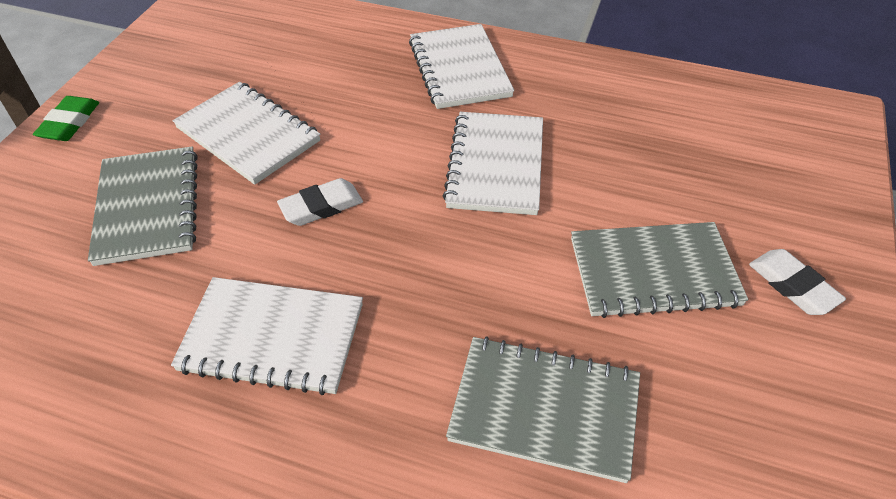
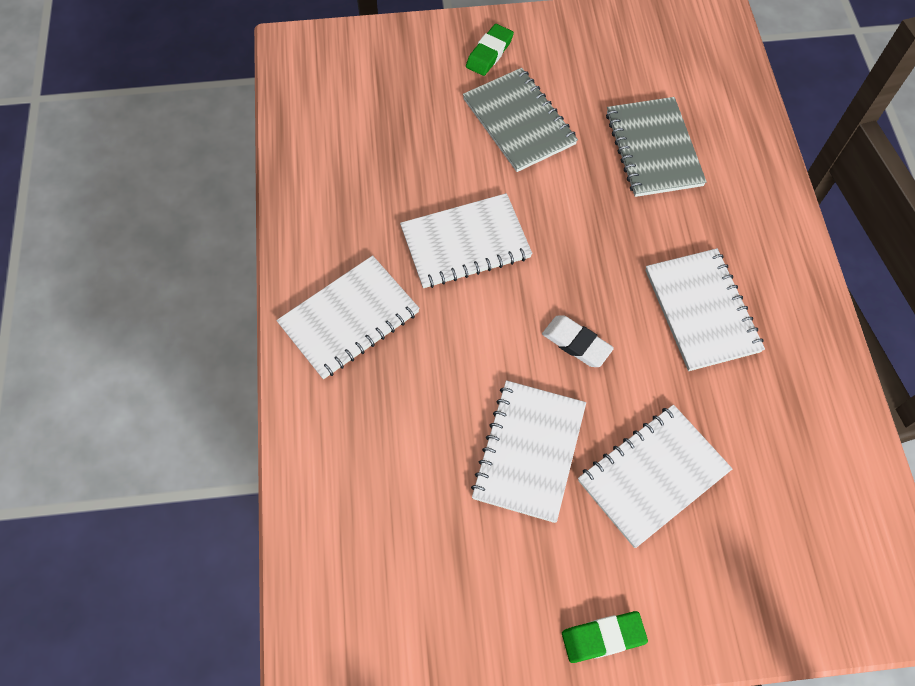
camera: 115 degrees left, 15 degrees up
(147, 207) = (653, 476): grey notebook -> white notebook
(792, 286) = (489, 53): white eraser -> green eraser

